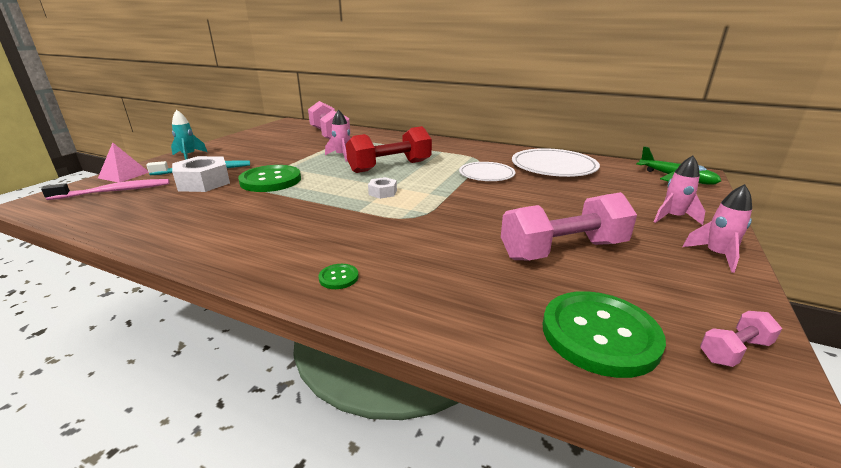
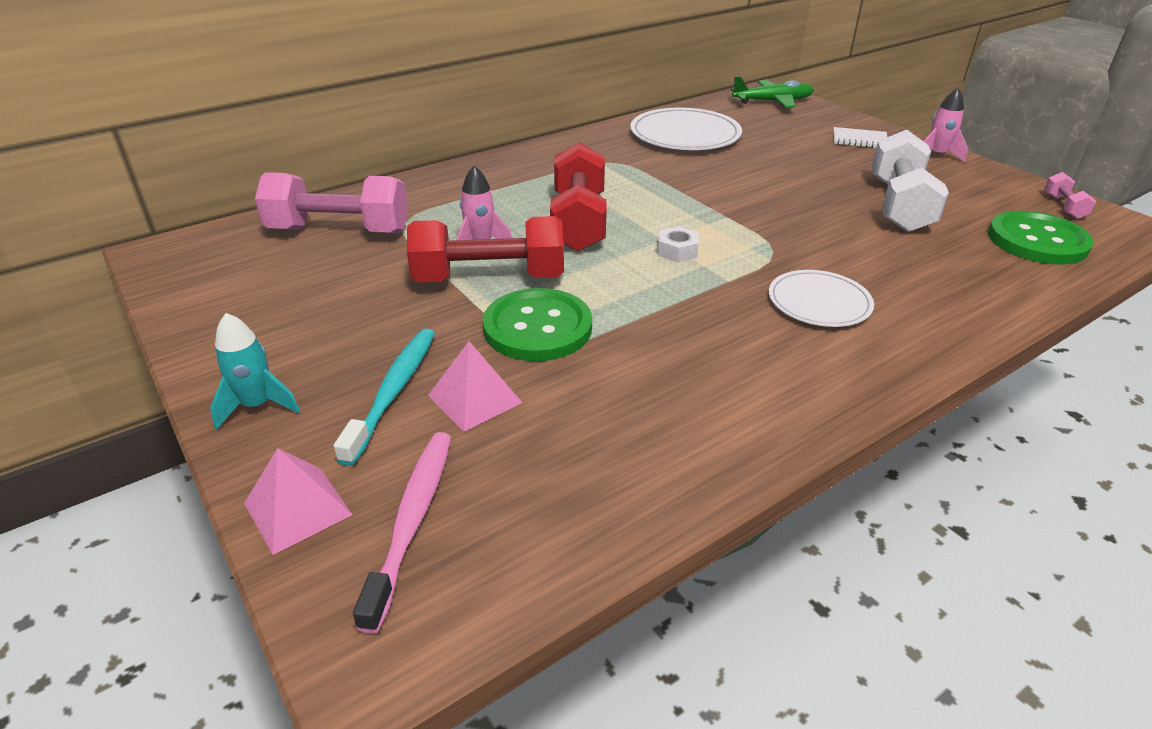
camera: 60 degrees left, 10 degrees up
(203, 182) = (475, 398): white nut -> pink pyramid
(311, 164) = (489, 278): none -> red dumbbell
(338, 277) = (904, 331): green button -> none
(486, 174) = (673, 174): white plate -> white plate (819, 302)
(563, 250) = (899, 205): pink dumbbell -> white dumbbell
(673, 218) = (859, 140): pink rocket -> white notebook

